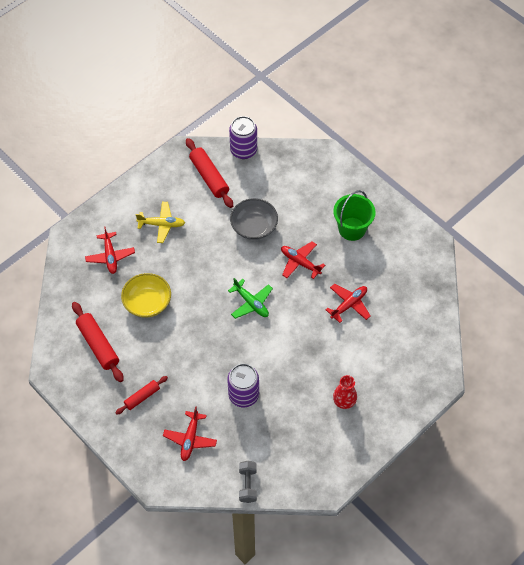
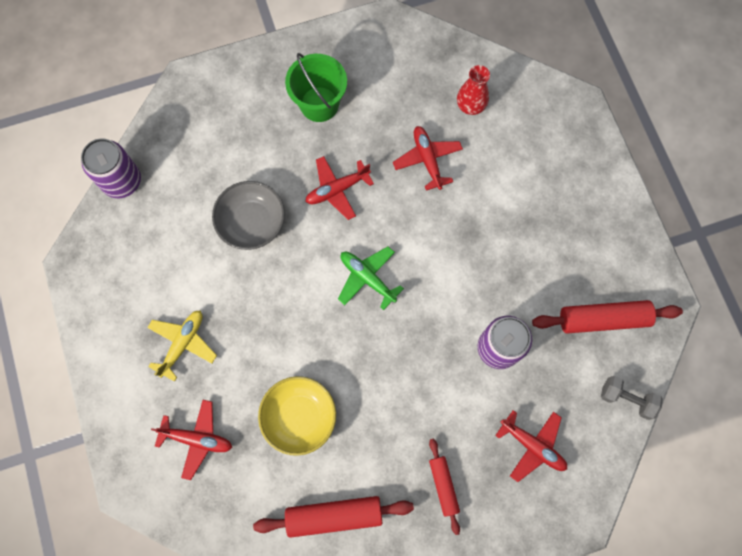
camera: 65 degrees left, 15 degrees up
(209, 177) = (140, 245): red rolling pin -> red rolling pin (603, 319)
(251, 303) = (367, 278): green plane -> green plane turned 120 degrees counterclockwise
(344, 401) = (559, 229): red vase -> red vase (470, 106)

